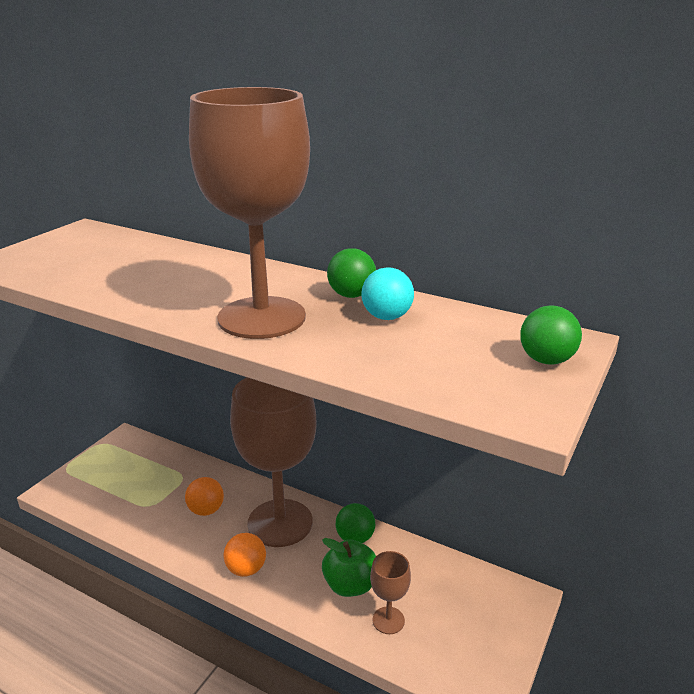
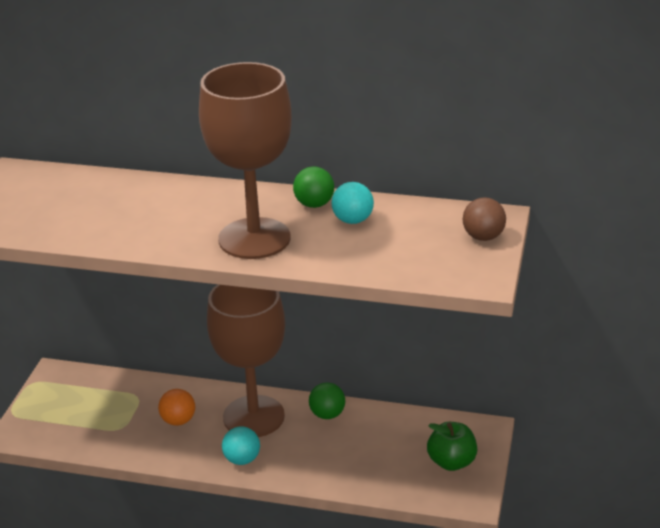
camera: 15 degrees left, 5 degrees up
(246, 569) = (242, 459): orange ball -> turquoise ball
(350, 585) = (338, 452): green apple -> green apple (451, 462)
(388, 620) = (380, 469): brown goblet -> none
(546, 360) = (483, 237): green ball -> brown ball

